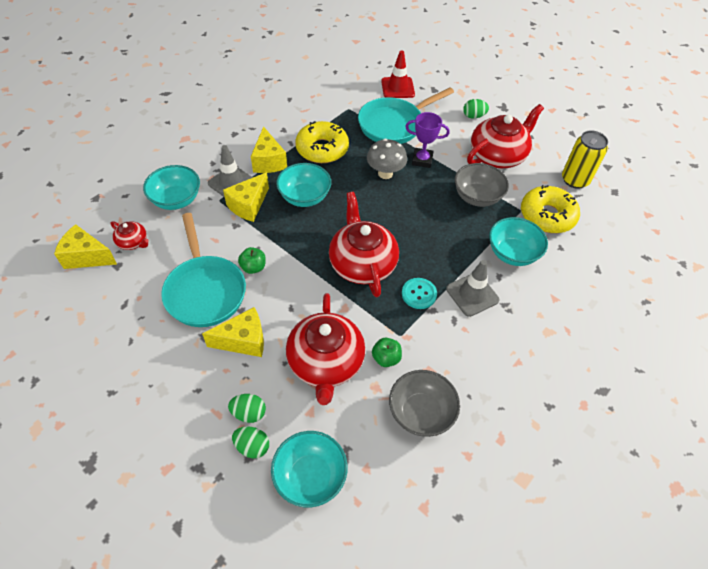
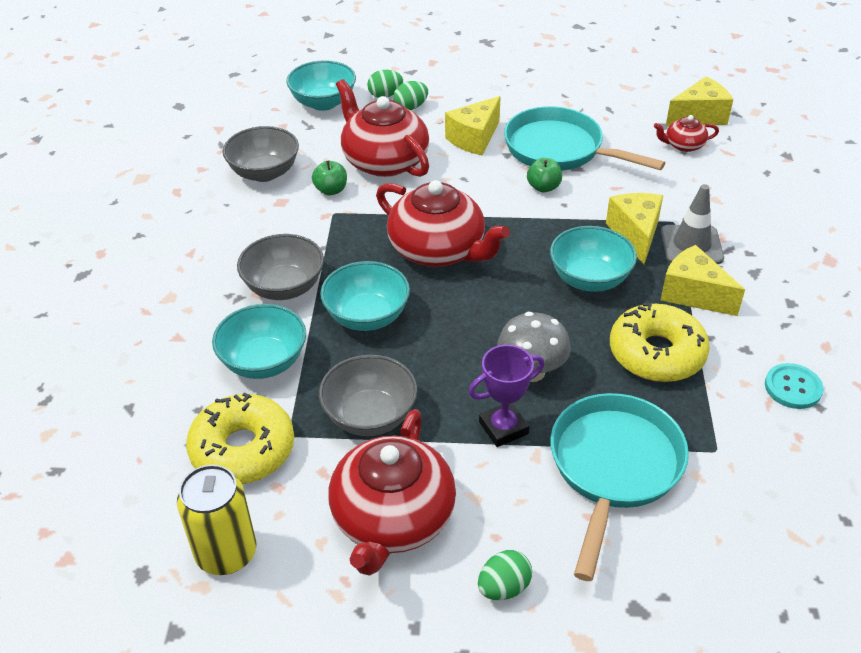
camera: 145 degrees right, 10 degrees down
(176, 200) = (713, 197): turquoise bowl -> turquoise bowl (367, 316)
(397, 88) = (701, 561): red traffic cone -> none
(419, 294) = (346, 256): turquoise button -> turquoise button (793, 387)
(472, 294) = (284, 287): grey traffic cone -> grey bowl

